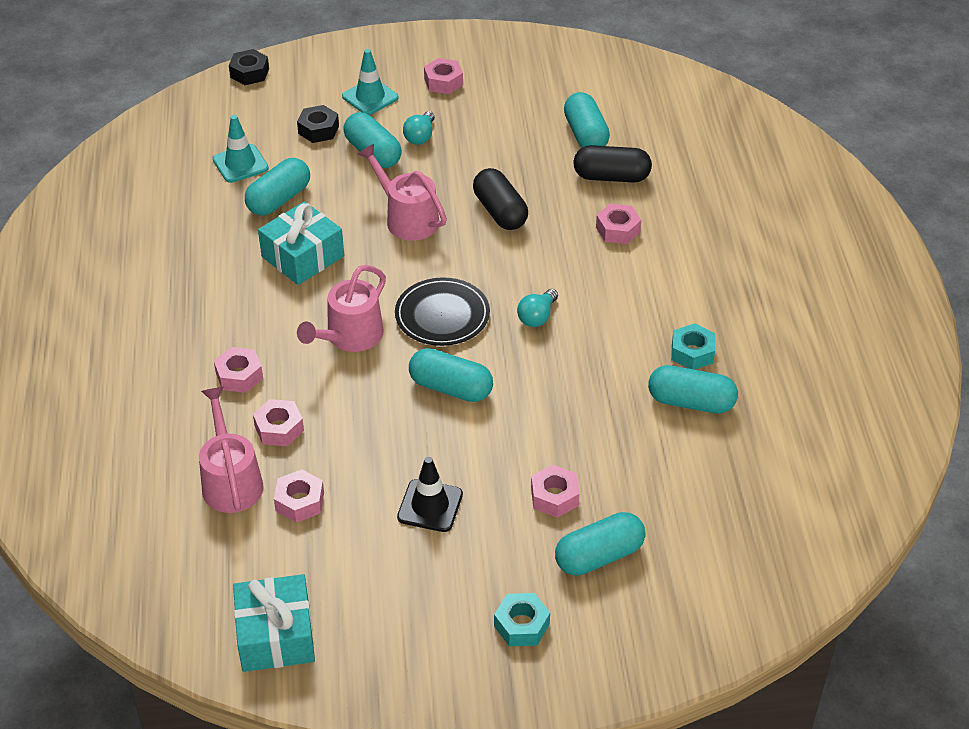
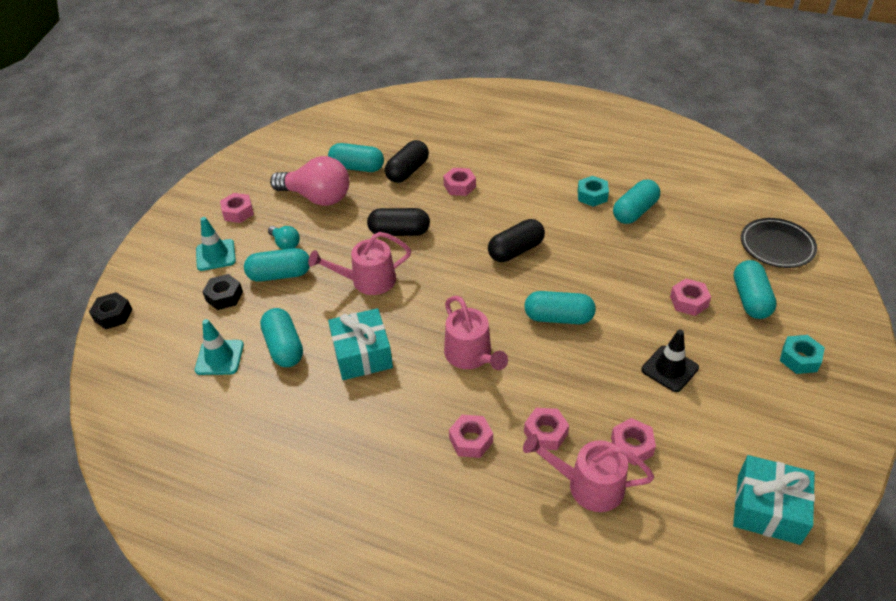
camera: 60 degrees left, 0 degrees up
(442, 315) = (482, 297): black plate -> black plate (777, 245)
(451, 388) = (558, 317): turquoise capsule -> turquoise capsule turned 45 degrees clockwise
(510, 126) = (317, 197): none -> pink light bulb
(537, 317) = (516, 250): turquoise light bulb -> black capsule

